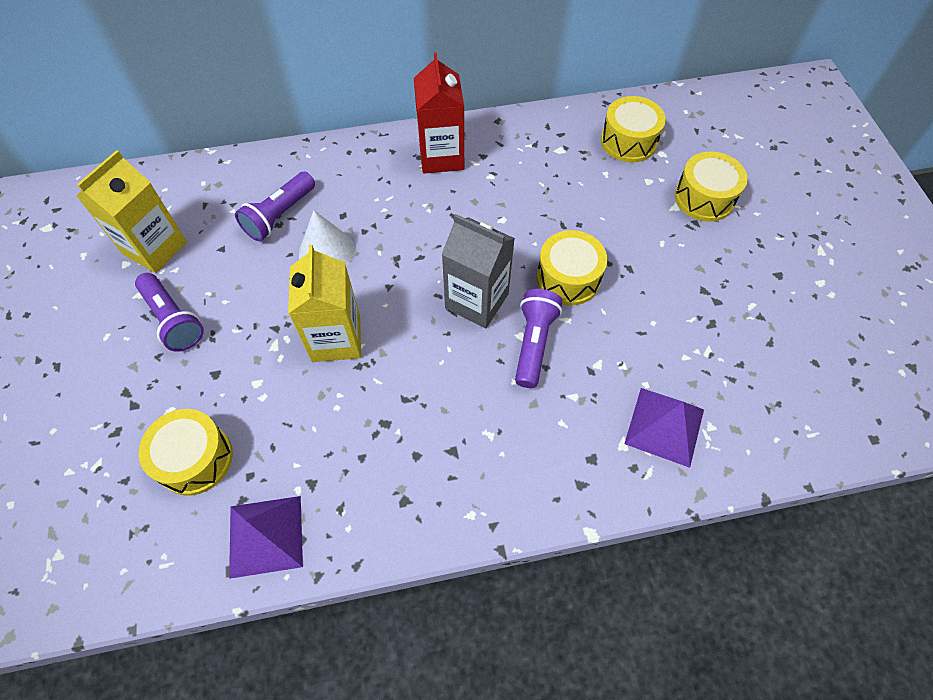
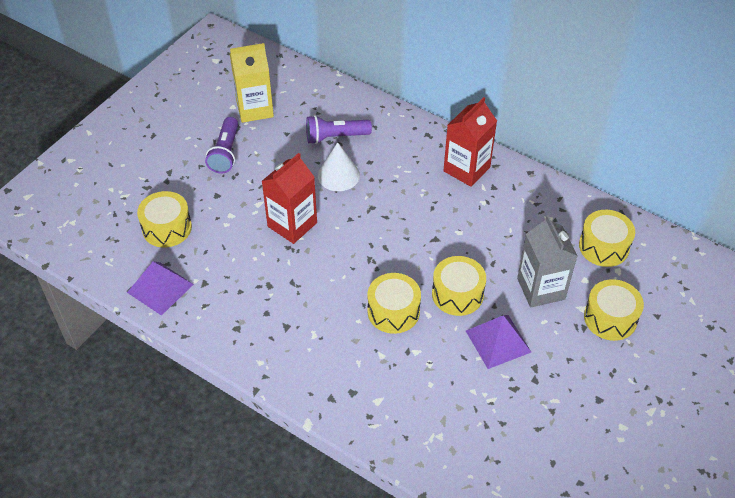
camera: 45 degrees right, 10 degrees down
(336, 339) = (292, 224): yellow carton -> red carton
(477, 301) = (389, 264): grey carton -> grey carton (541, 289)
(534, 343) = (393, 311): purple flashlight -> yellow drum
(664, 426) = (412, 412): purple pyramid -> purple pyramid (498, 341)

